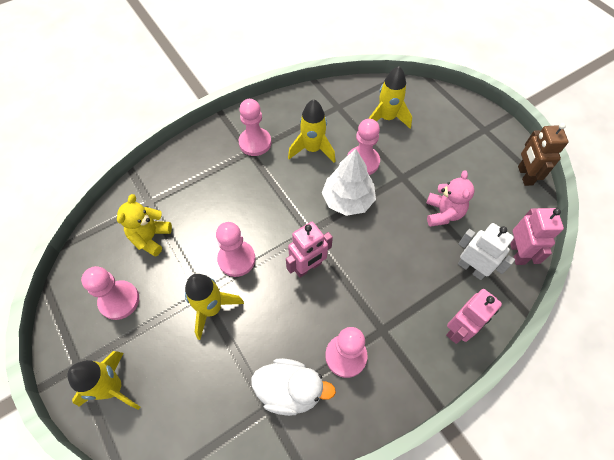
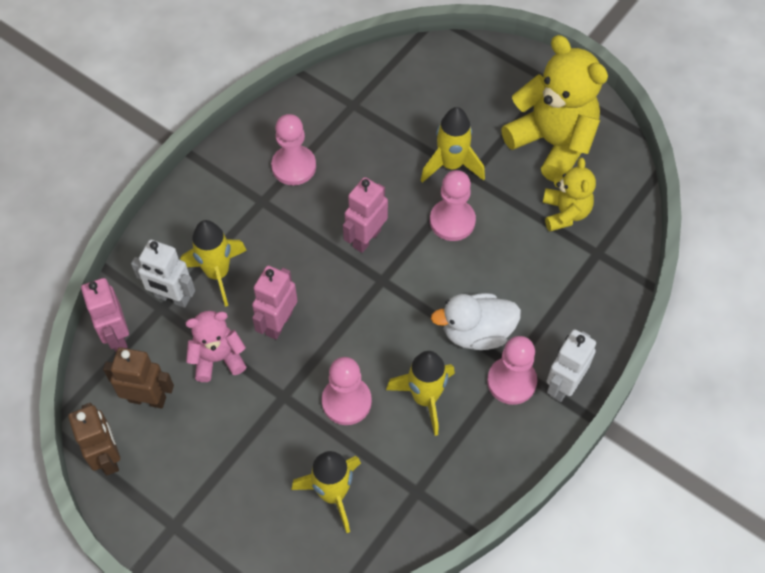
camera: 160 degrees right, 0 degrees up
(113, 388) = (504, 77): yellow rocket -> yellow rocket (217, 273)
(119, 300) = (552, 143): pink pawn -> yellow teddy bear
(225, 132) = (563, 385): none -> white robot
(290, 390) = (338, 123): white duck -> white duck (476, 332)
(347, 200) = (348, 336): white tree -> none
(443, 213) = (218, 358): pink teddy bear -> pink teddy bear turned 90 degrees clockwise
(459, 329) = (179, 227): pink robot -> pink robot (278, 323)
(496, 202) = (147, 399): none -> brown robot

